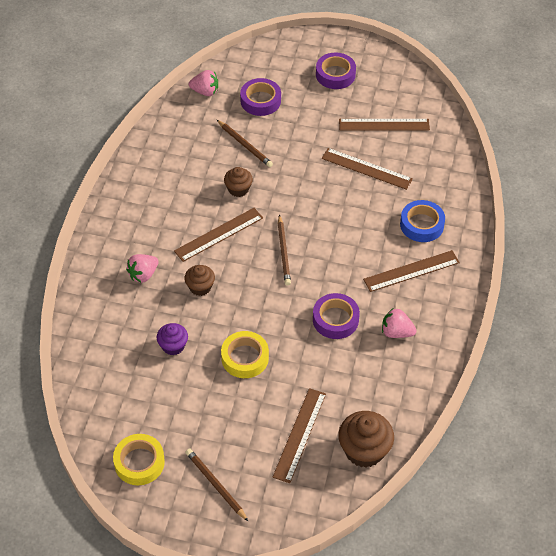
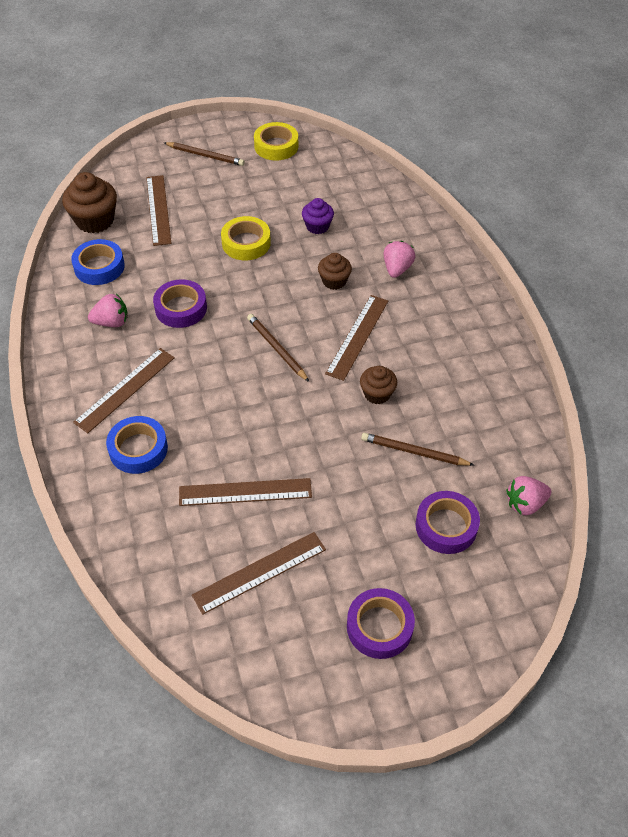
camera: 150 degrees right, 0 degrees up
(383, 393) = (99, 267): none -> blue tape

